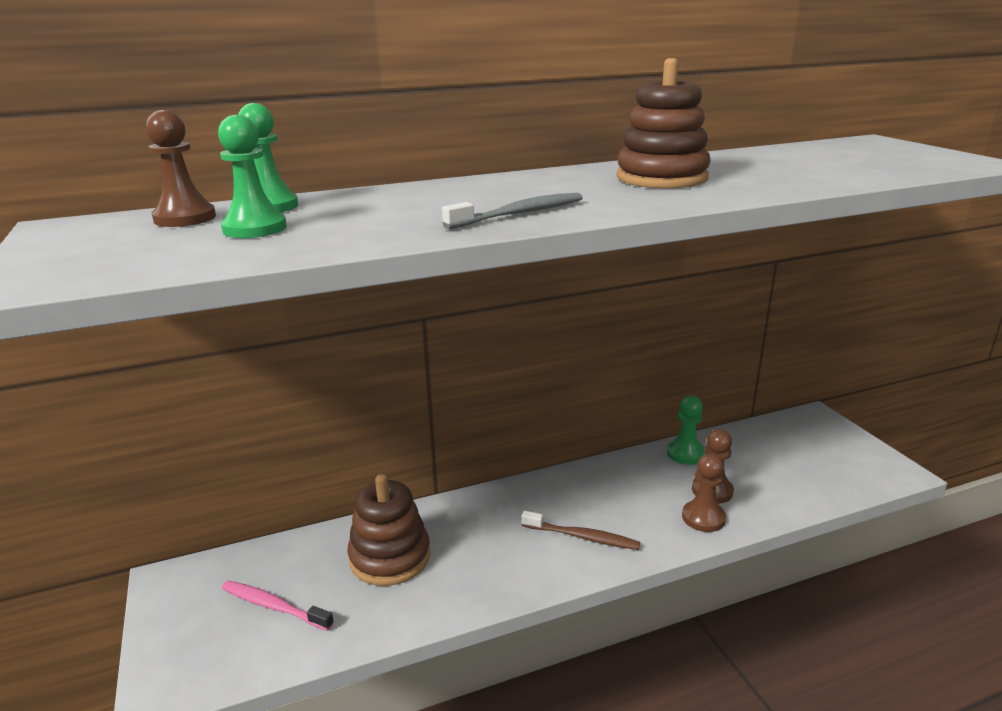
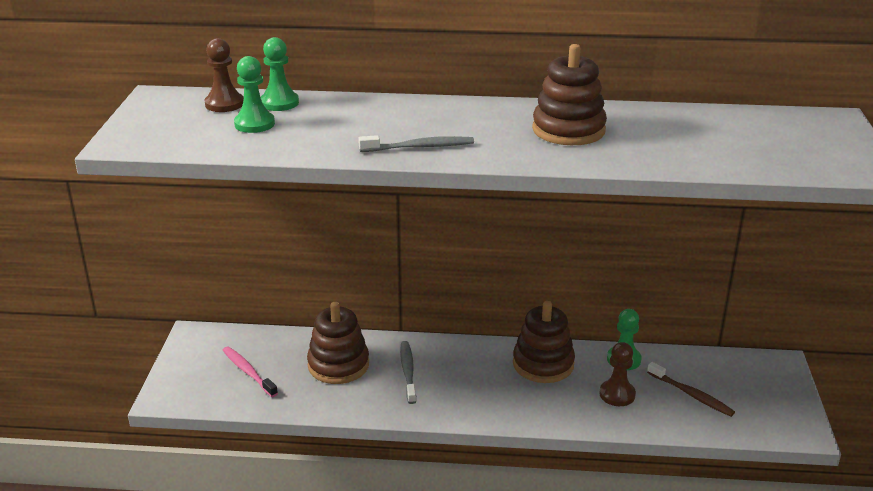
camera: 25 degrees right, 5 degrees up
(479, 538) = (408, 372): none -> grey toothbrush
(582, 537) = (483, 395): brown toothbrush -> brown toothbrush (691, 394)
(615, 482) = (543, 364): none -> brown stacking toy
(703, 518) = (589, 411): brown pawn -> none

